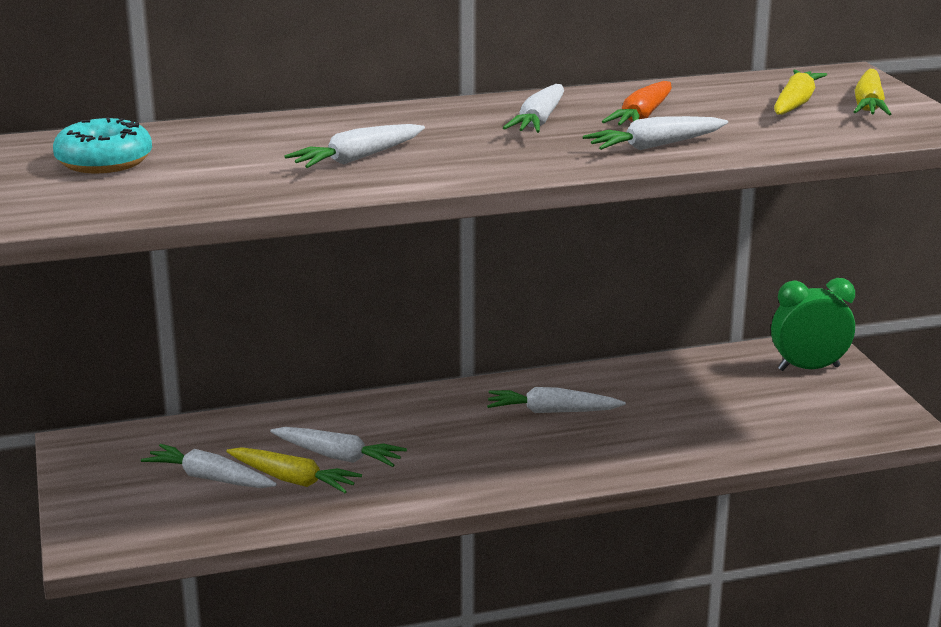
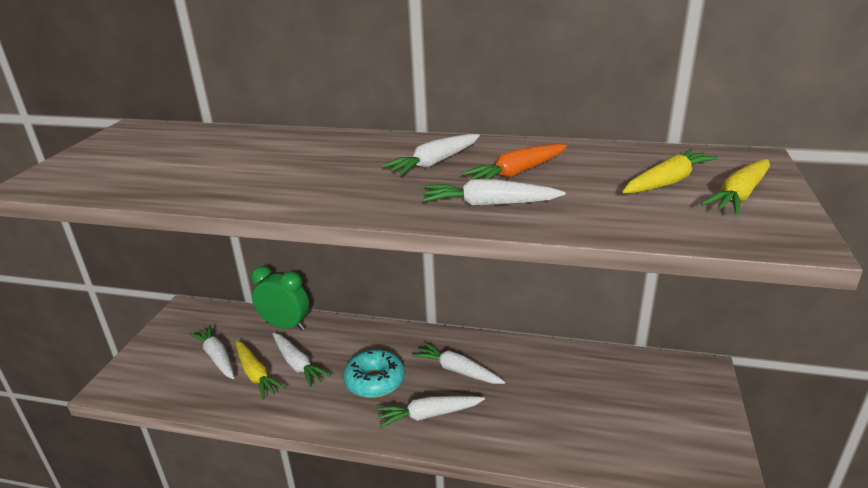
camera: 30 degrees right, 5 degrees up
(104, 162) = (132, 148): turquoise donut -> turquoise donut (374, 381)
(357, 158) = (266, 173): white carrot -> white carrot (429, 415)
(808, 368) = (680, 390): green clock -> green clock (285, 326)

